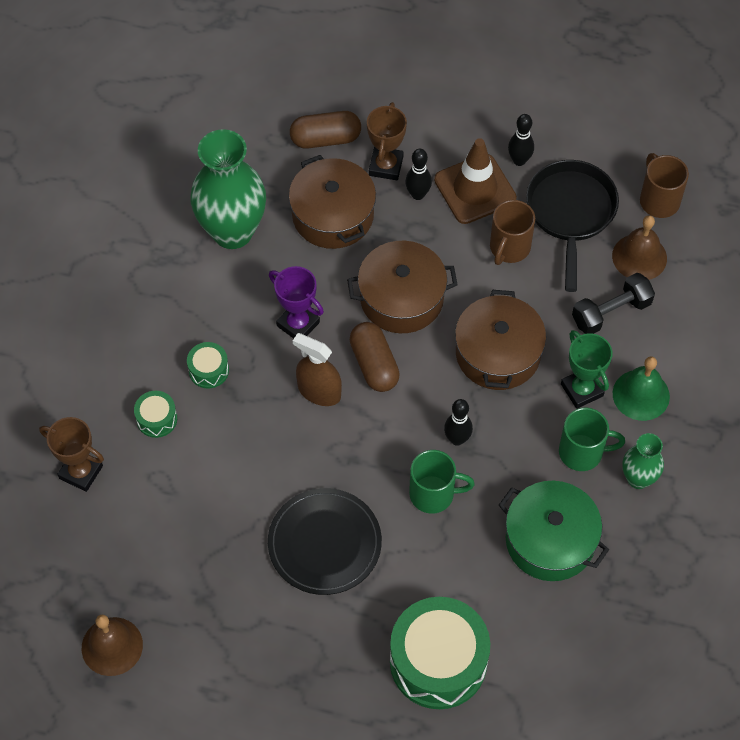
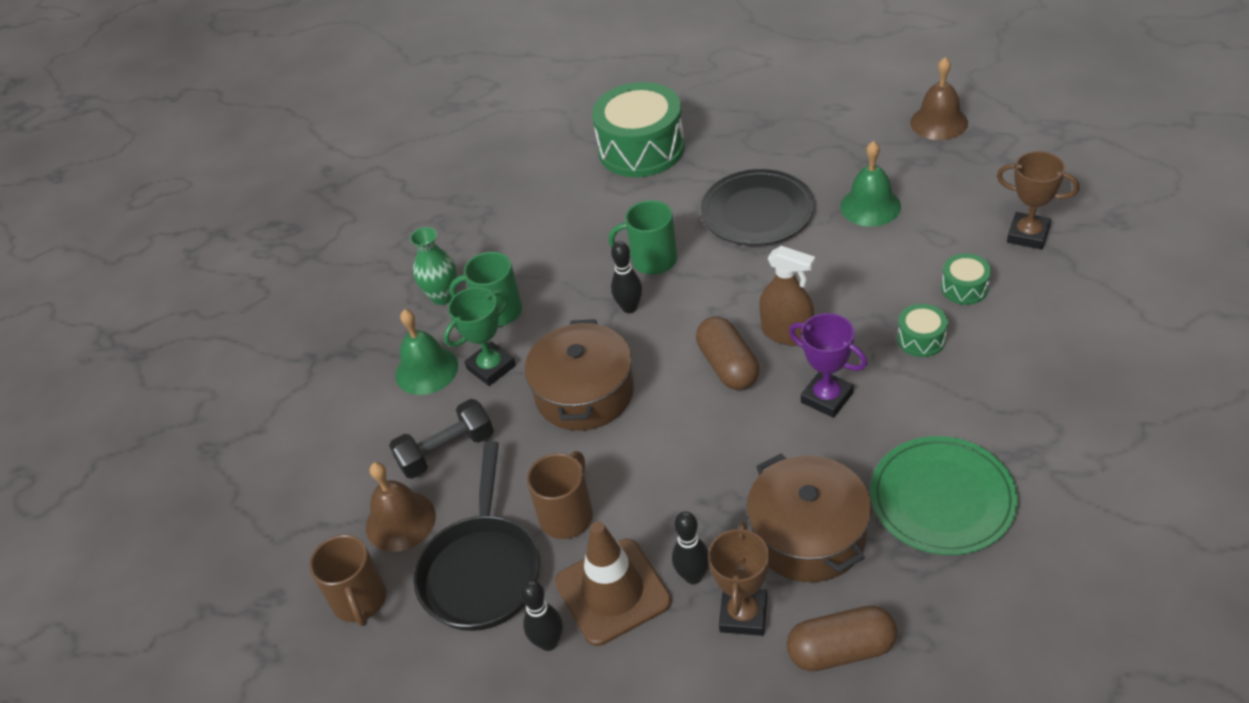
camera: 175 degrees left, 15 degrees down
(213, 532) = (870, 206): none -> green bell
(232, 231) = (942, 498): green vase -> green plate
(401, 298) = (703, 440): brown pot -> none
(550, 540) = (536, 239): green pot -> none
(582, 390) = (491, 367): green trophy -> green trophy turned 75 degrees clockwise

